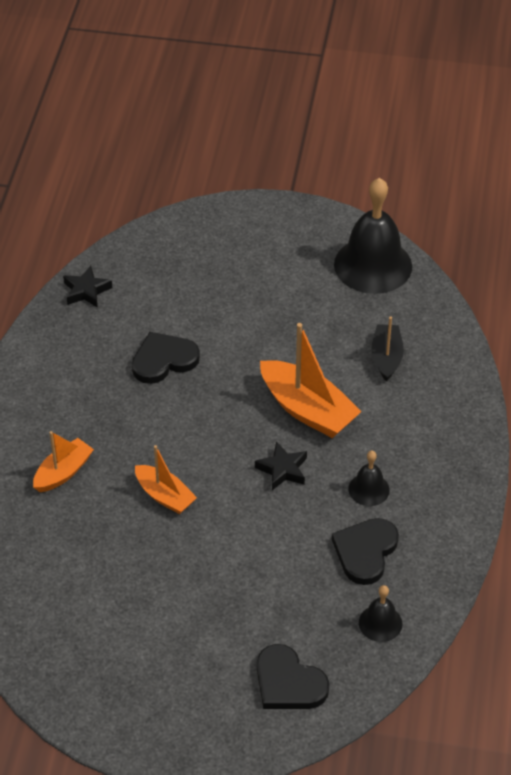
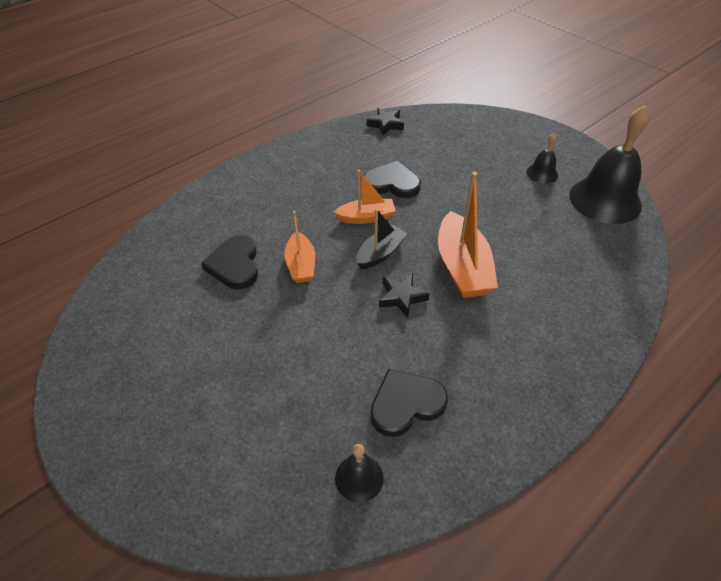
camera: 40 degrees right, 0 degrees up
(63, 472) = (257, 213): orange boat -> orange boat (366, 217)
(288, 682) = (232, 472): black heart -> black heart (235, 265)
(369, 489) = (456, 354): black bell -> black bell (542, 173)
(386, 357) = (561, 265): black boat -> black boat (380, 253)

